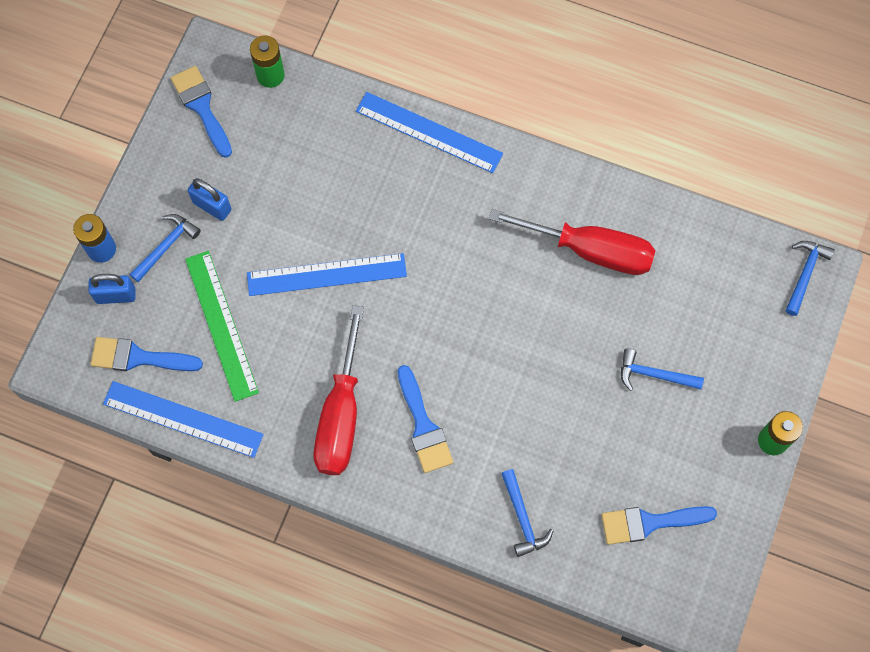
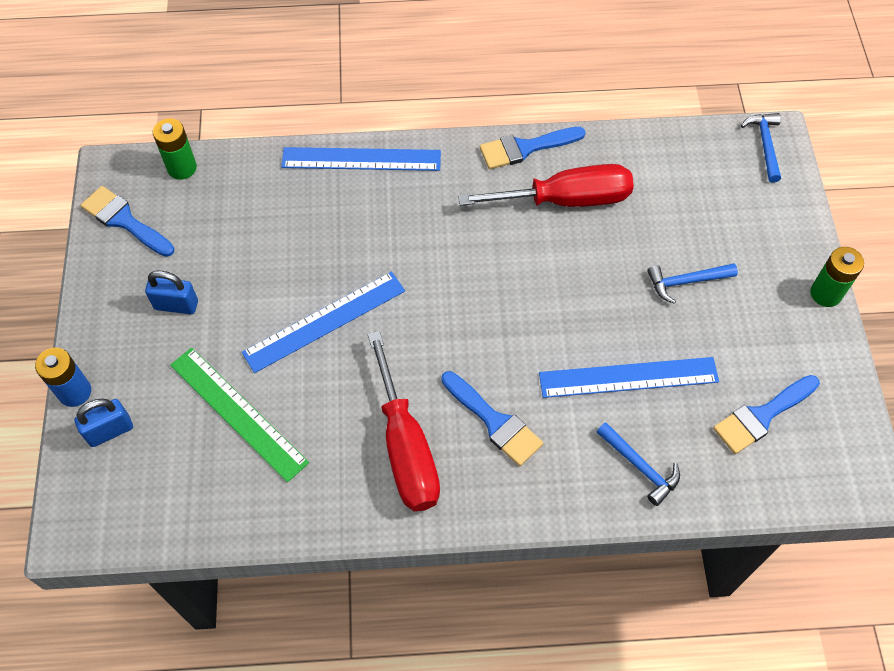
camera: 25 degrees left, 10 degrees down
(138, 357) = (162, 482): blue brush -> blue brush (525, 148)
(166, 246) = (144, 361): blue hammer -> none
(183, 419) = (239, 524): blue ruler -> blue ruler (628, 377)

